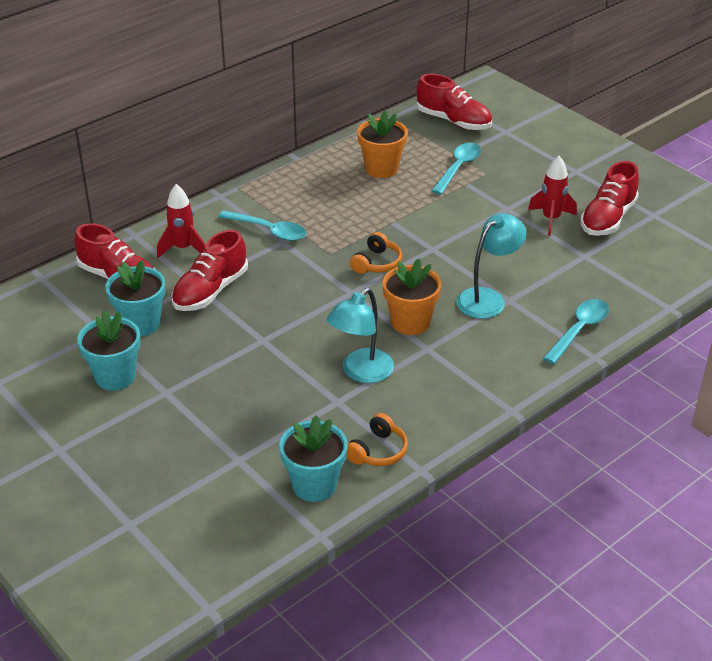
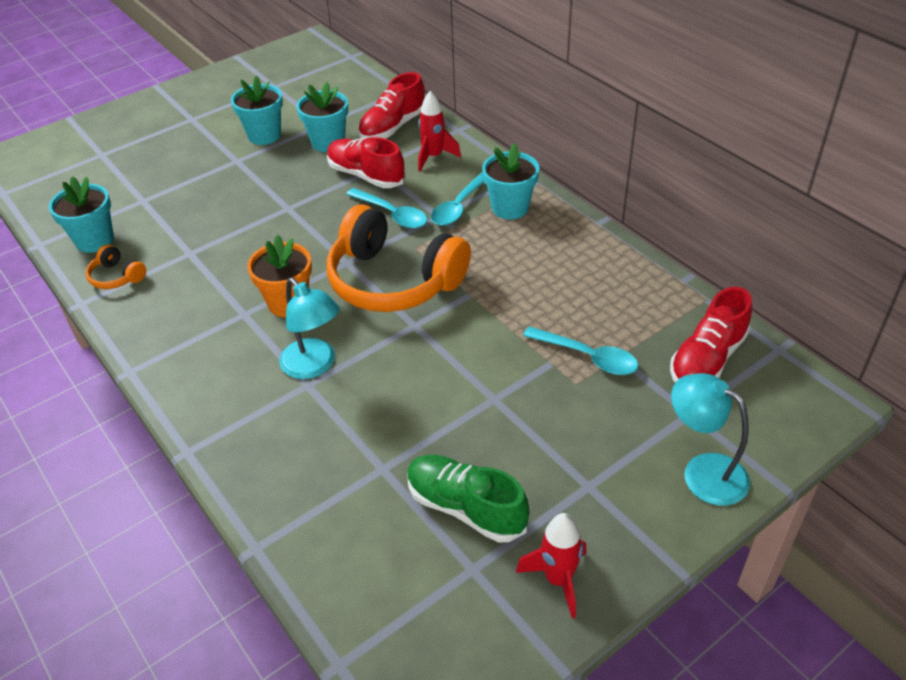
camera: 95 degrees right, 5 degrees up
(273, 202) = (510, 208): none -> turquoise flower pot
(361, 372) = (223, 267): turquoise lamp -> turquoise lamp (703, 472)
(377, 263) = (393, 281): orange headphones -> orange headphones, size x2.38
(381, 168) = (581, 288): orange flower pot -> none
(551, 219) = (467, 442): red rocket -> red rocket (558, 579)
(579, 330) = (237, 443): turquoise spoon -> turquoise spoon (392, 214)
(608, 218) = (465, 508): red shoe -> green shoe

